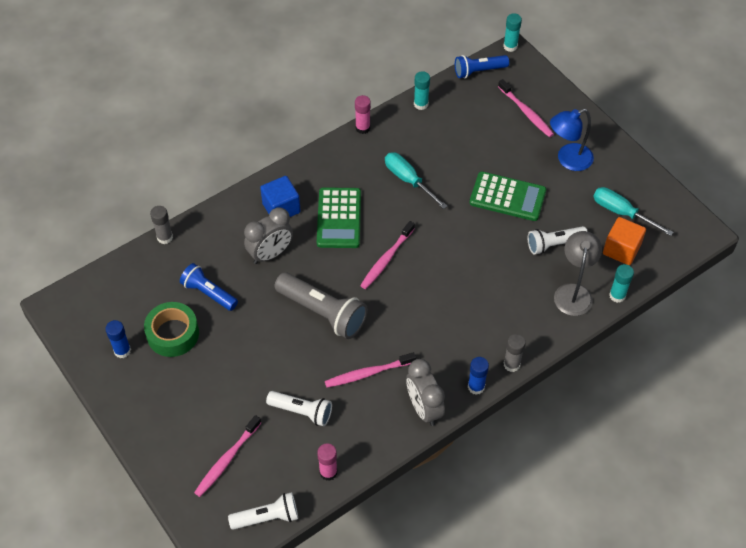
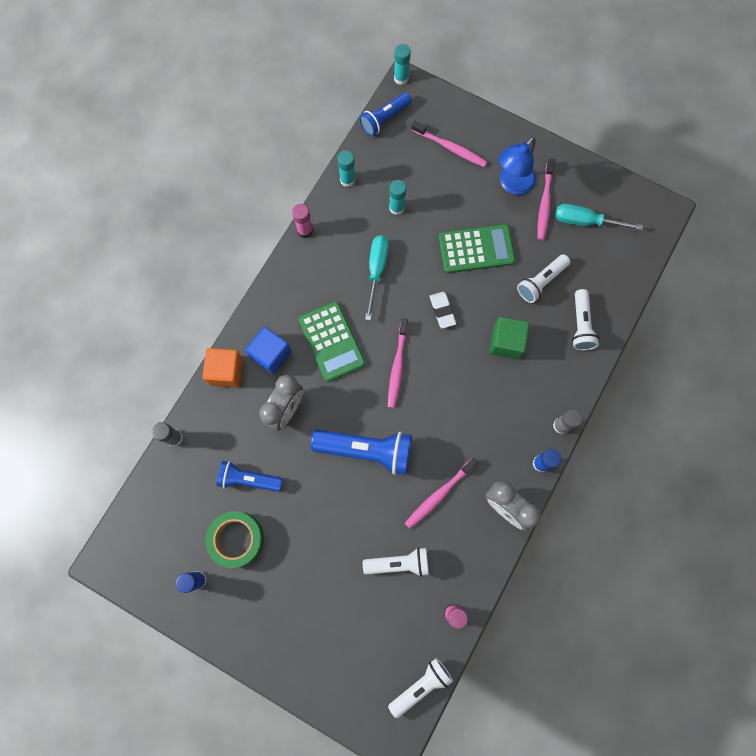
camera: 25 degrees left, 20 degrees up
(227, 459) = (355, 645): pink toothbrush -> pink toothbrush (544, 203)
(323, 313) = (367, 450): grey flashlight -> blue flashlight
(408, 180) = (376, 271): turquoise screwdriver -> turquoise screwdriver turned 75 degrees clockwise
(450, 232) = (442, 311): none -> white eraser
(496, 279) = (506, 342): none -> green cube
(573, 292) = (580, 325): grey lamp -> white flashlight
(617, 295) = (619, 311): turquoise glue stick -> turquoise glue stick (396, 208)
(621, 249) = (602, 261): orange cube -> orange cube (226, 371)

